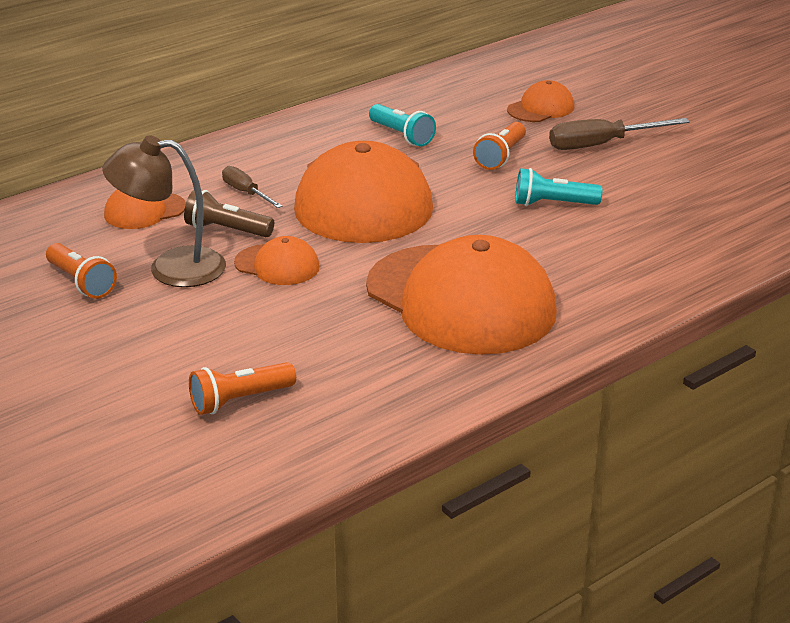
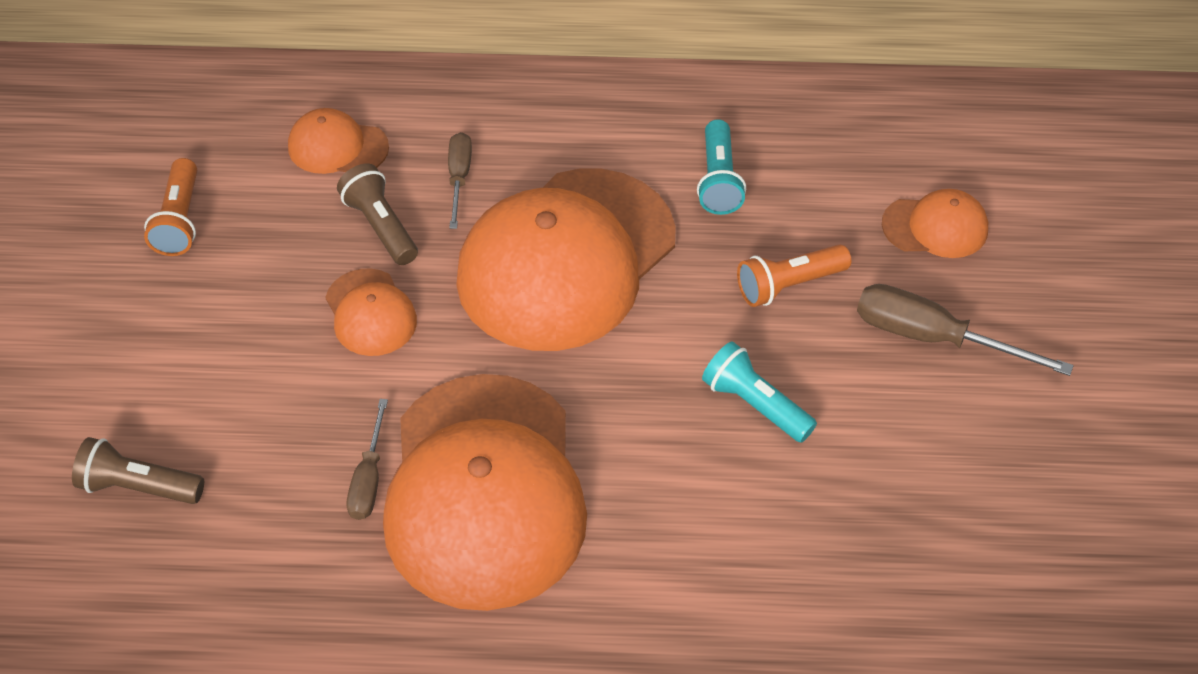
camera: 40 degrees right, 20 degrees up
(171, 268) = (274, 251): brown lamp -> none
(240, 400) = (138, 487): orange flashlight -> brown flashlight
(385, 327) = (368, 479): none -> brown screwdriver

